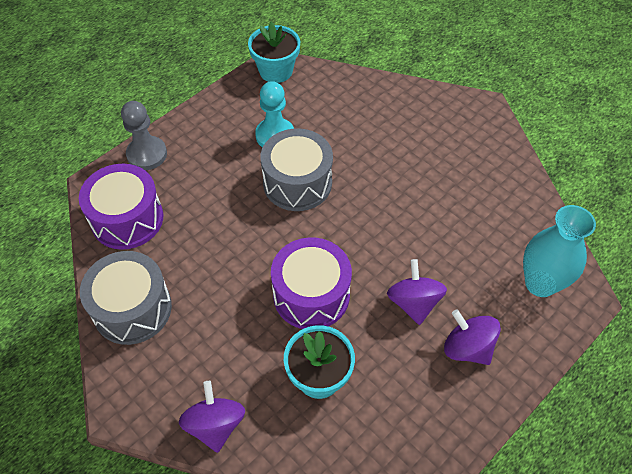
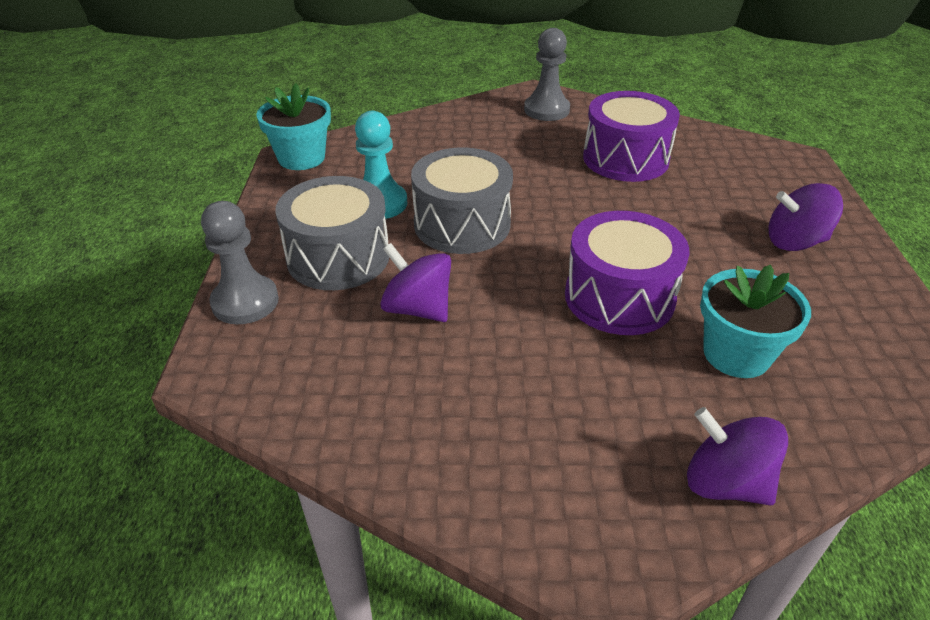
camera: 45 degrees left, 15 degrees down
(127, 219) = (311, 375): purple drum -> purple drum (625, 159)
(132, 308) = (455, 456): grey drum -> grey drum (338, 257)
(413, 303) = (707, 241): purple spinning top -> purple spinning top (417, 309)
(468, 128) = (546, 110): none -> grey pawn
(540, 283) = (762, 169): turquoise vase -> none

